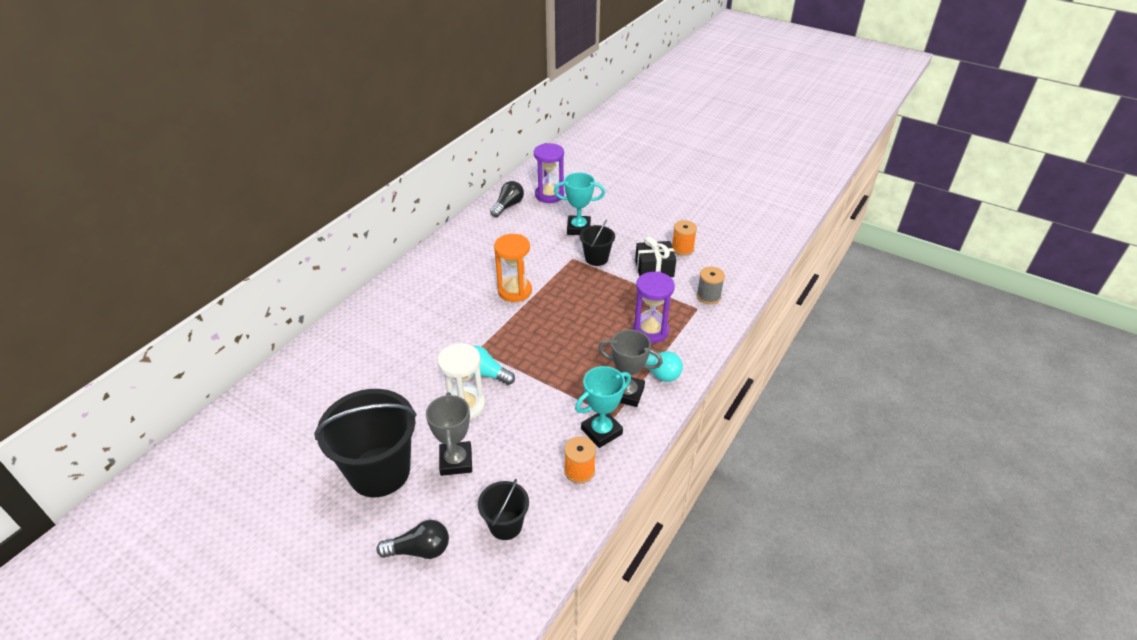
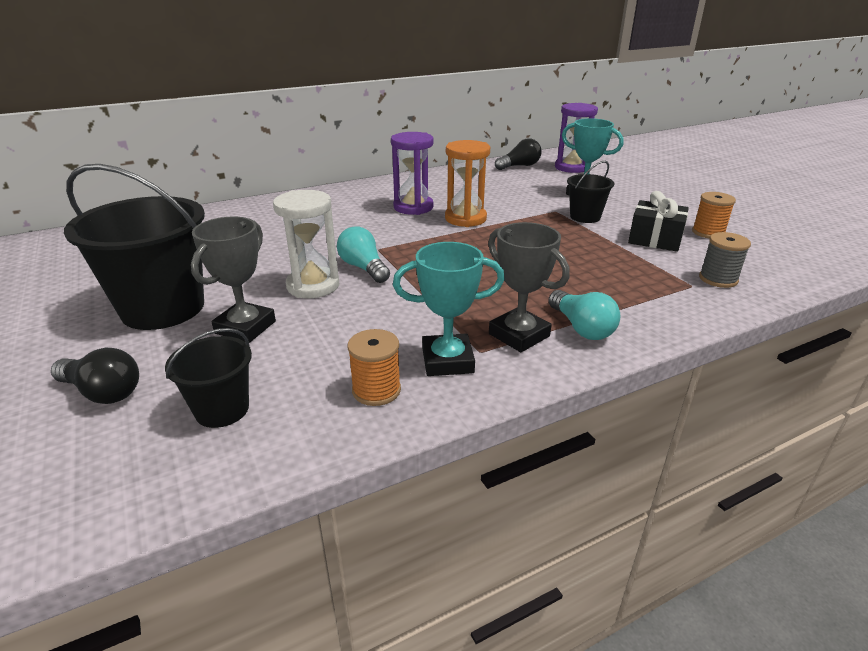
camera: 30 degrees right, 10 degrees down
(650, 331) = (605, 288): purple hourglass -> purple hourglass (413, 207)

